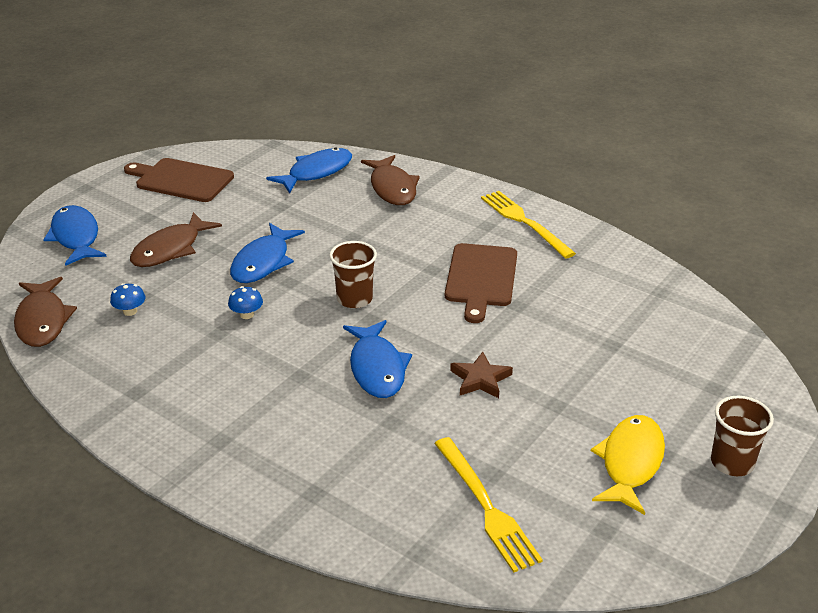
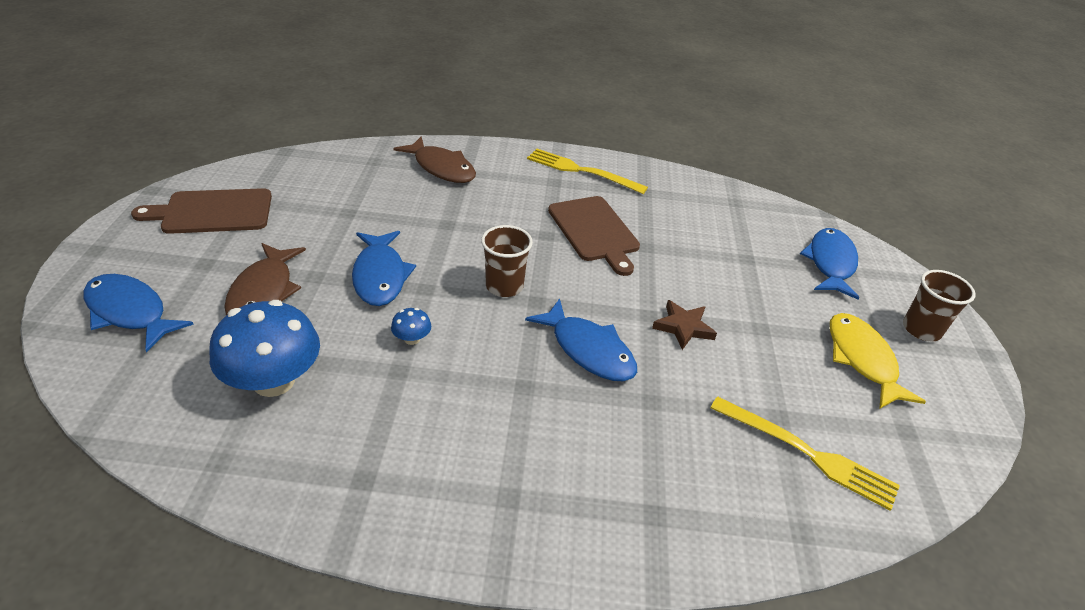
camera: 35 degrees left, 5 degrees up
(42, 320) = (166, 433): brown fish -> none
(130, 311) = (274, 381): blue mushroom -> blue mushroom, size x2.36
(316, 172) = (355, 170): blue fish -> blue fish (830, 263)

